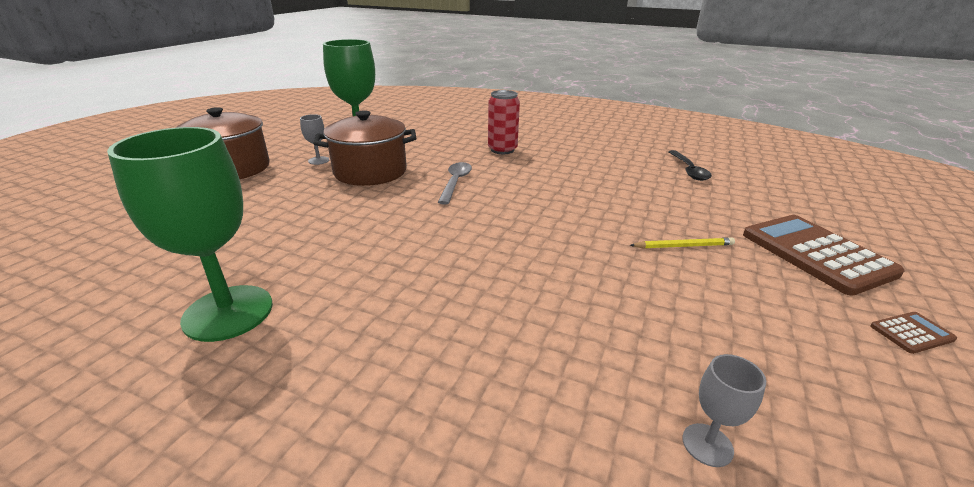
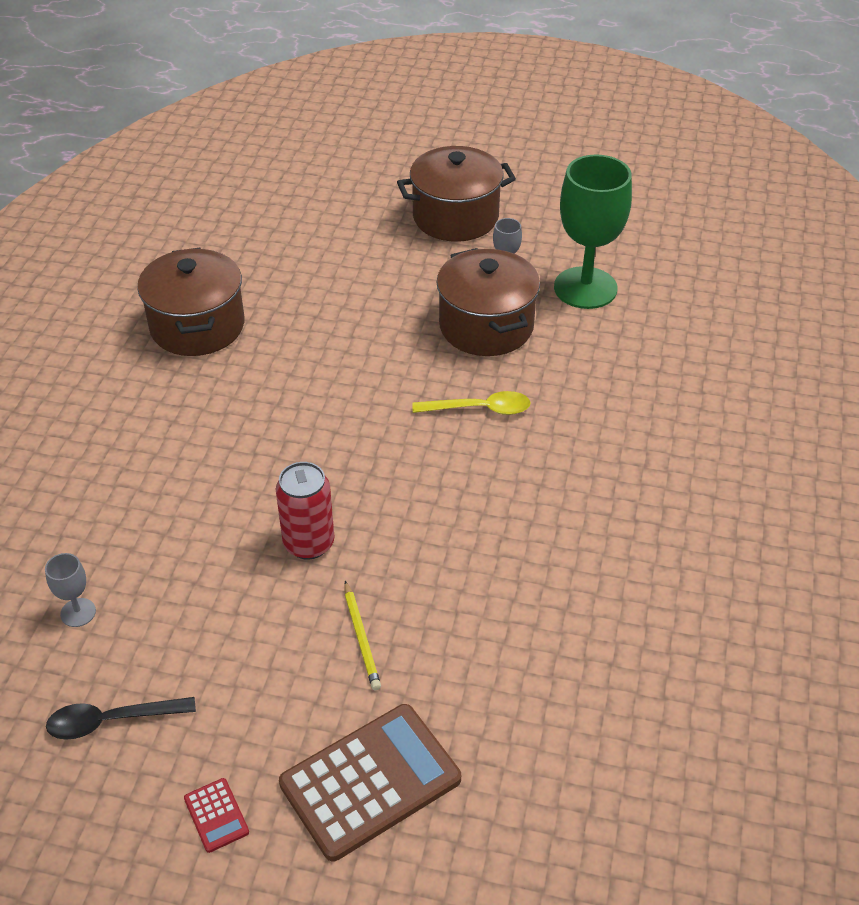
camera: 80 degrees right, 15 degrees up
(228, 312) = (197, 326): green goblet -> brown pot
(455, 182) = (480, 409): grey spoon -> yellow spoon
(502, 150) = (620, 440): red can -> red can (309, 543)
(689, 170) = (624, 682): black spoon -> black spoon (111, 721)
(911, 333) = (216, 815): brown calculator -> red calculator

